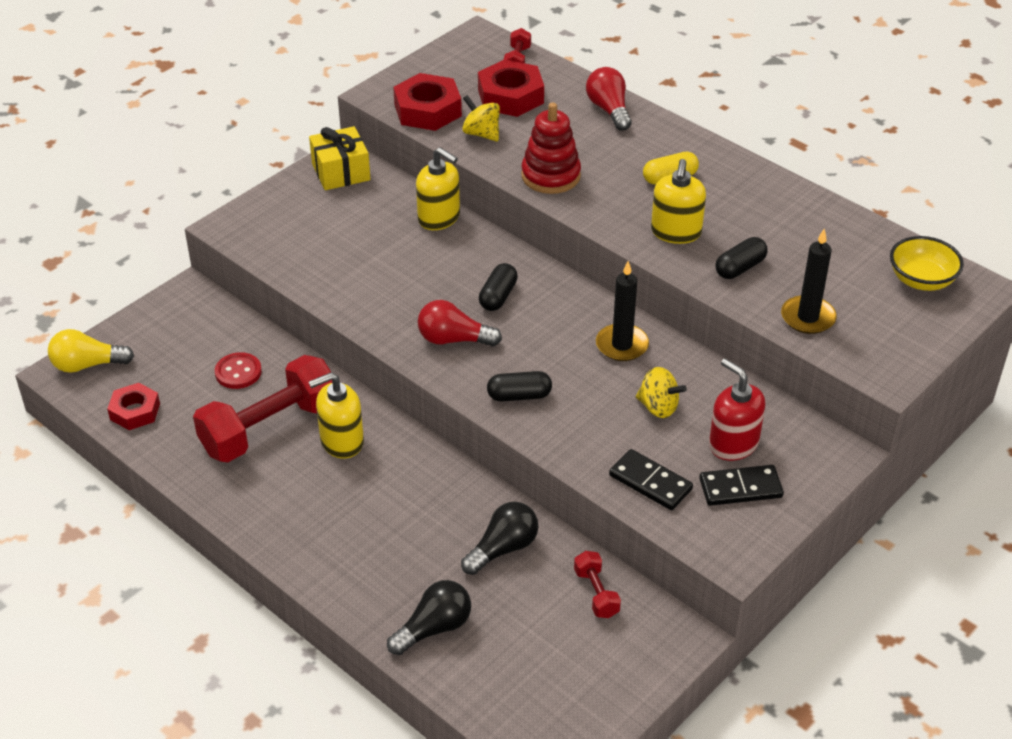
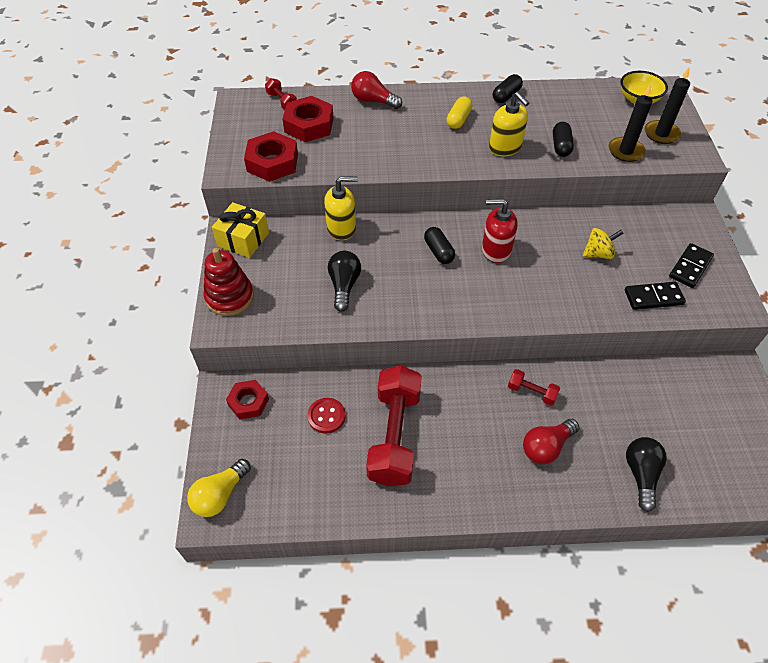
camera: 45 degrees left, 10 degrees up
(135, 411) = (297, 498): red nut -> red nut (248, 402)
(341, 441) = (444, 408): yellow soap dispenser -> none
(454, 339) = (452, 295): red light bulb -> red light bulb (546, 447)
(481, 133) = (325, 157): yellow spinning top -> none
(503, 549) = (606, 396): black light bulb -> black light bulb (344, 286)
(519, 396) = (530, 301): black capsule -> black capsule (506, 96)
(551, 176) = (399, 157): red stacking toy -> red stacking toy (230, 297)
(596, 593) = (676, 381): red dumbbell -> red dumbbell (531, 392)
(622, 345) = (535, 233): black candle -> black candle (661, 134)
(733, 444) = (654, 246): red soap dispenser -> red soap dispenser (496, 250)

